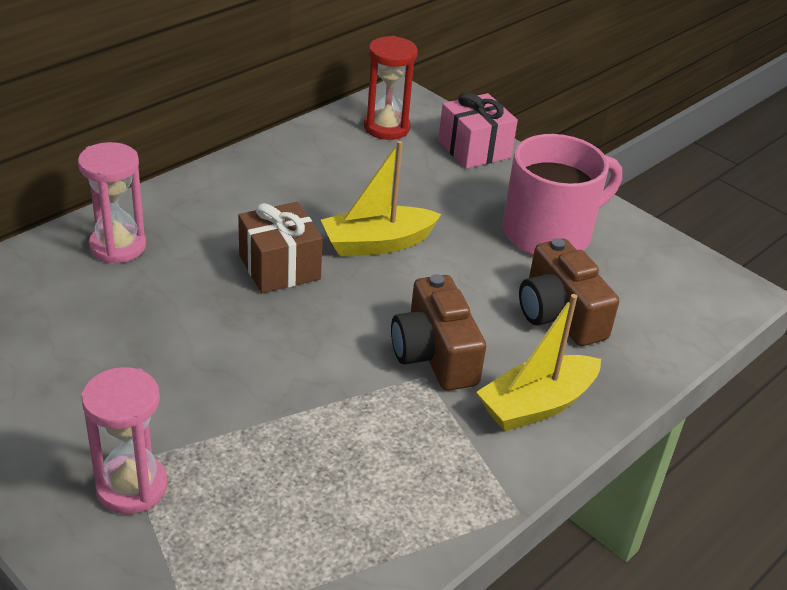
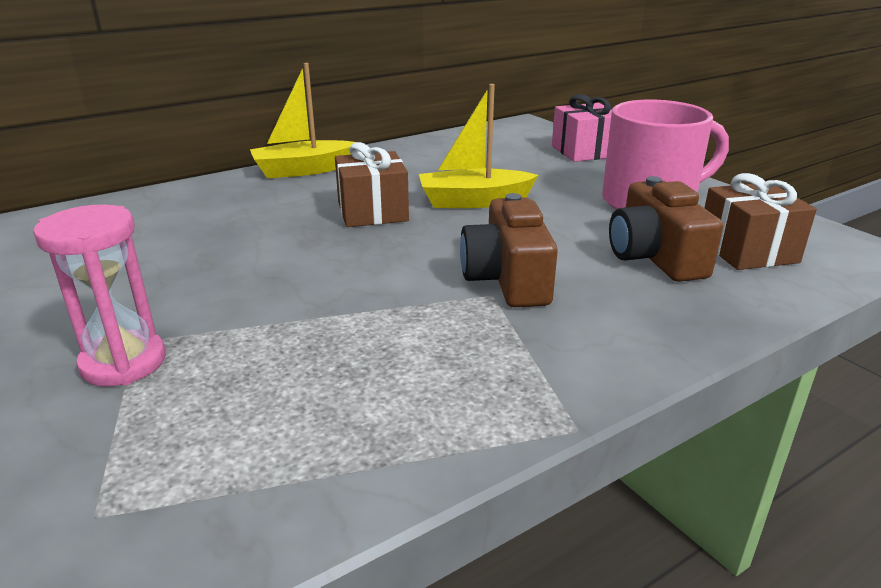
camera: 15 degrees right, 10 degrees down
(118, 246) = (233, 194): pink hourglass -> none
(386, 128) = (506, 138): red hourglass -> none
(536, 405) = (617, 327): yellow boat -> yellow boat (303, 170)
(638, 299) = (747, 251): none -> brown gift

